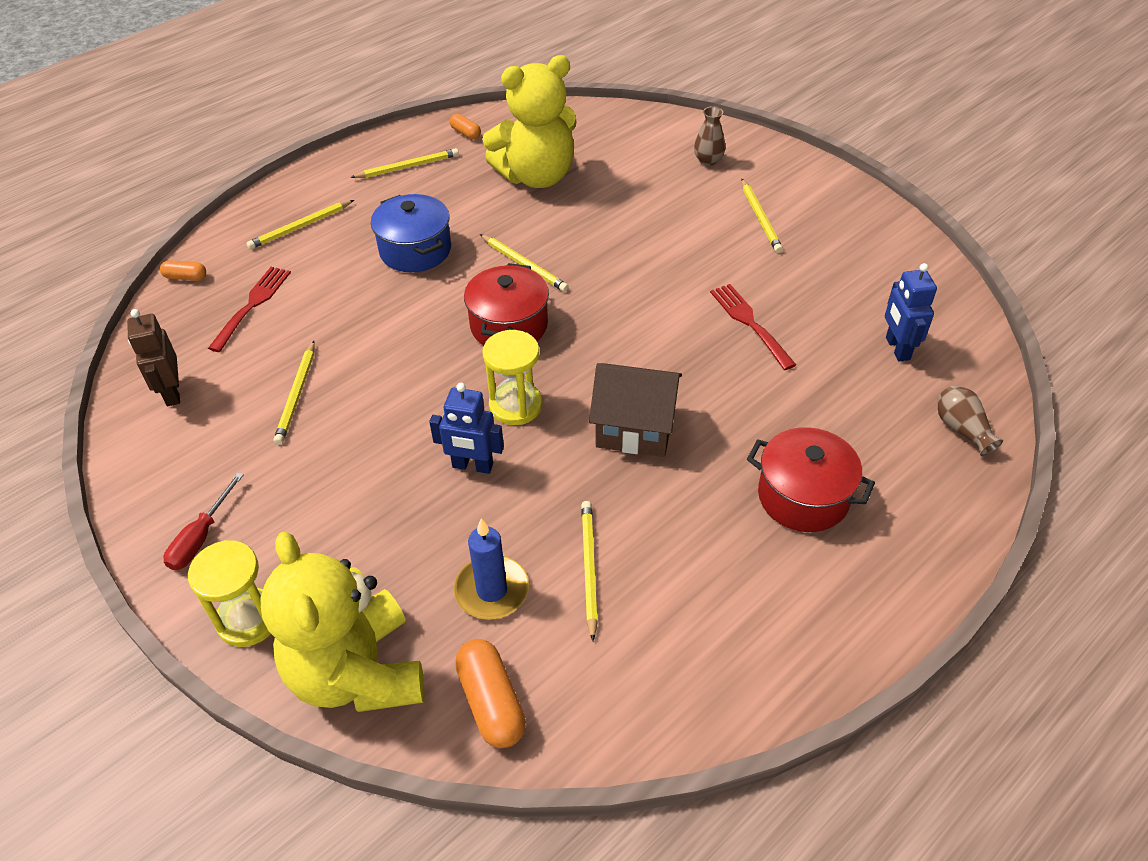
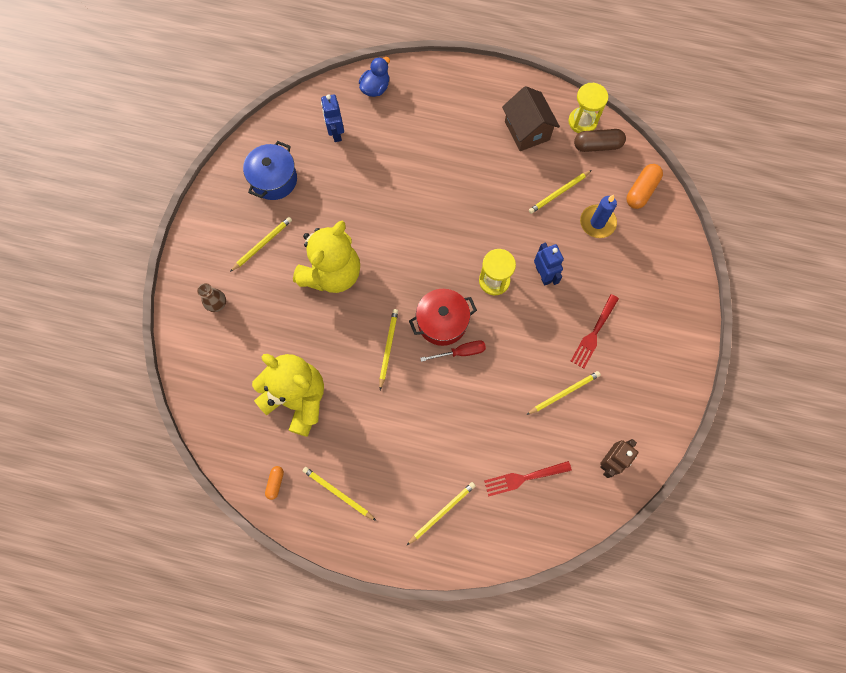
camera: 125 degrees left, 25 degrees up
(186, 277) = (531, 543): orange capsule -> none
(201, 537) = (668, 362): red screwdriver -> red screwdriver (461, 352)
(248, 619) = (683, 306): yellow hourglass -> yellow hourglass (582, 121)
(300, 227) = (442, 512): yellow pencil -> yellow pencil turned 60 degrees counterclockwise
(357, 672) = (669, 246): yellow teddy bear -> yellow teddy bear (332, 273)
(415, 250) = (416, 420): blue pot -> blue pot (274, 180)
(634, 429) = (470, 219): brown house -> brown house (527, 131)
(637, 690) = (597, 145): none -> brown capsule
(750, 323) = (360, 205): red fork -> red fork (594, 333)
(803, 496) = (461, 132): red pot -> none
(897, 348) = (336, 133): blue robot -> blue robot turned 120 degrees clockwise
(962, 429) = (375, 88): brown vase -> blue duck

